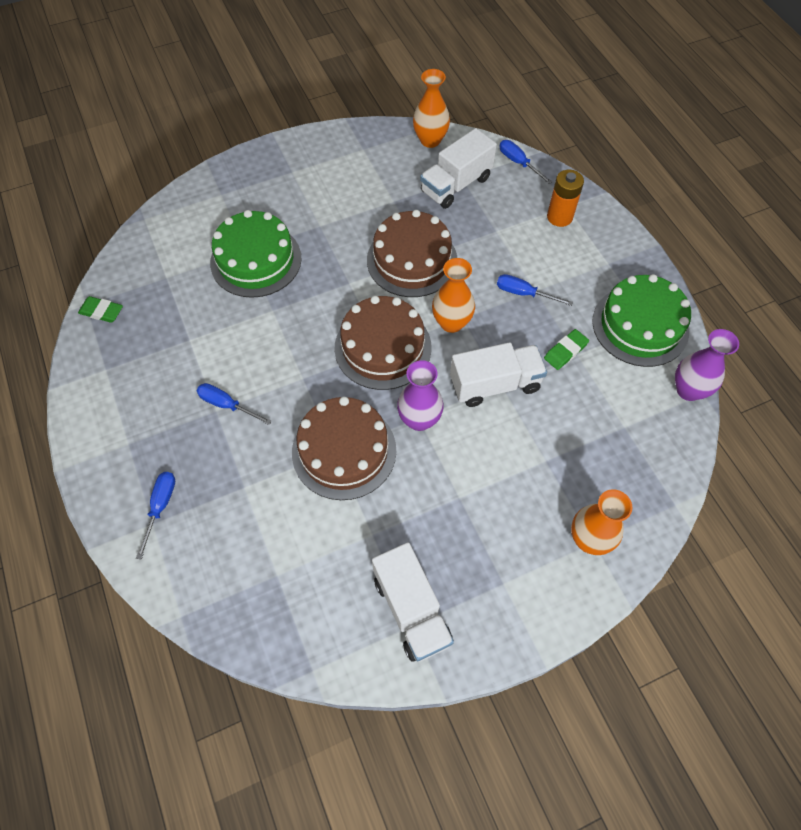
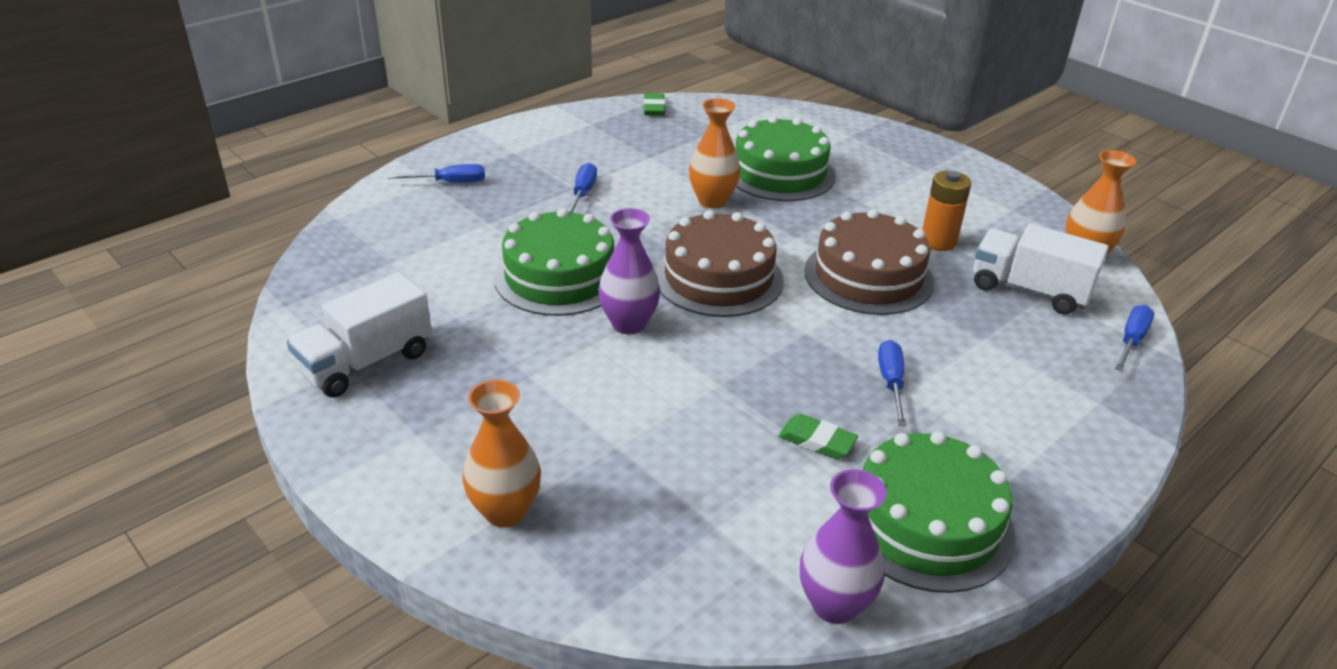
camera: 70 degrees right, 25 degrees down
(344, 451) = (559, 276): brown cake -> green cake
(451, 323) = (792, 325): orange vase -> orange vase (712, 201)
(495, 384) = (717, 379): white truck -> none
(559, 217) = (1067, 398): orange battery -> orange battery (938, 241)

